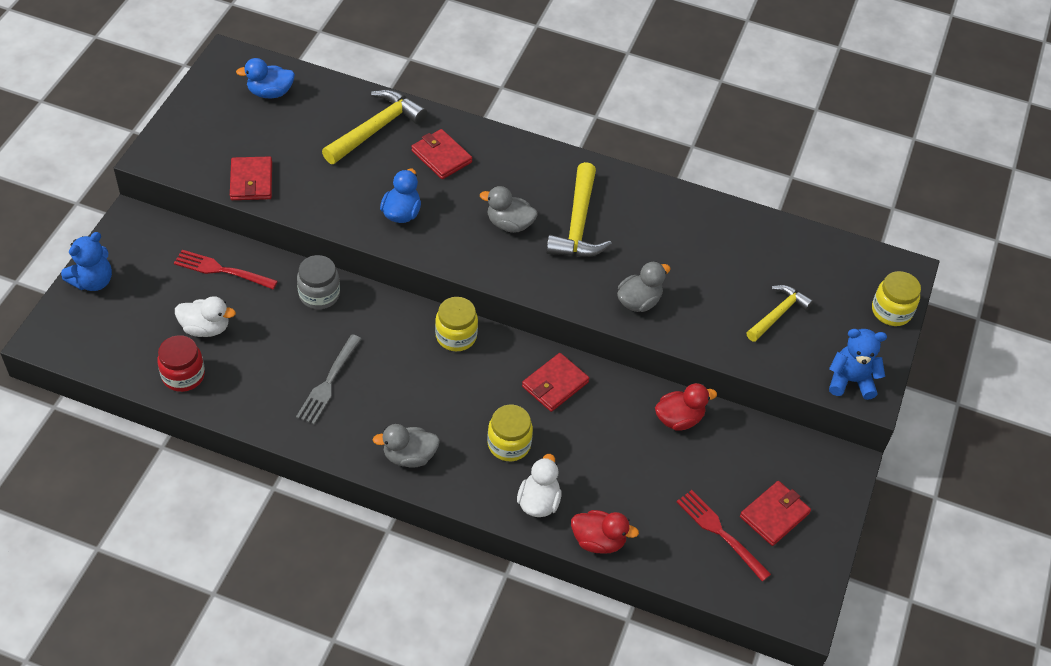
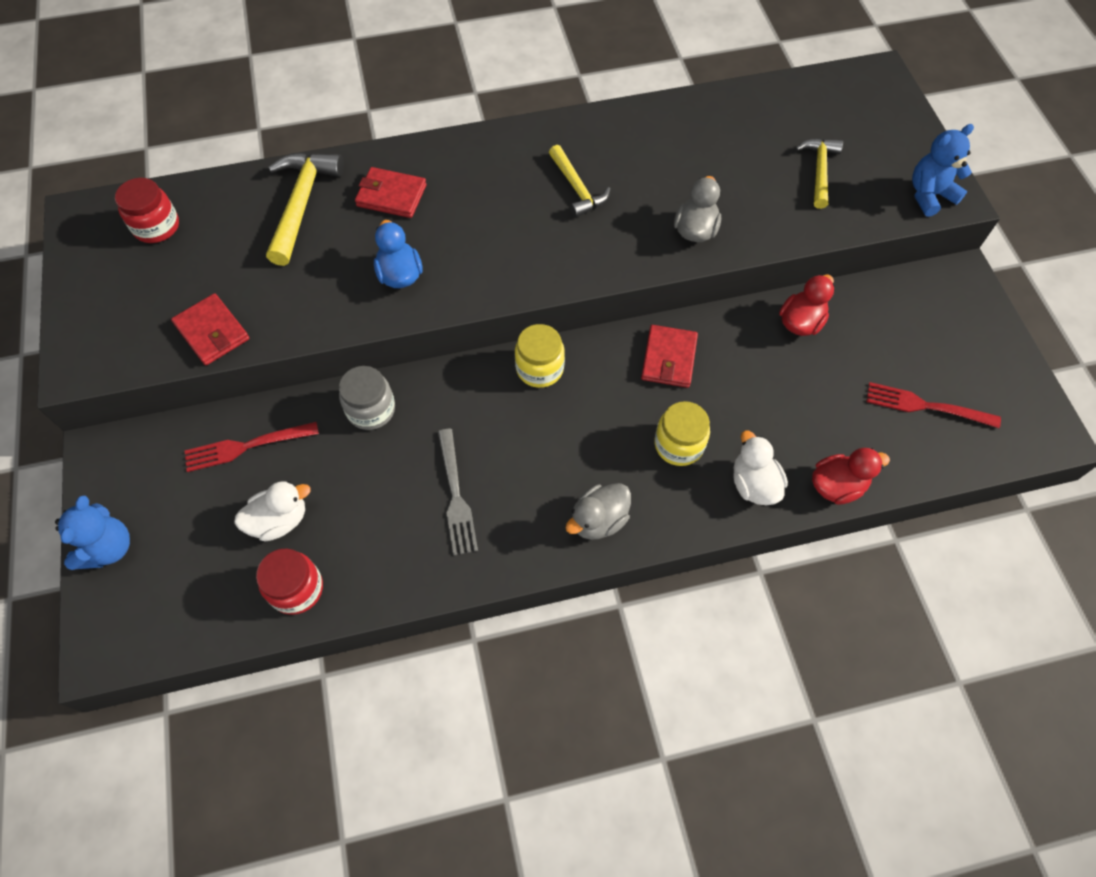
camera: 30 degrees left, 10 degrees up
(270, 92) = (156, 227): blue duck -> red jar
(509, 224) = (514, 225): grey duck -> none
(578, 224) = (577, 188): yellow hammer -> yellow hammer, size x0.65
(774, 515) = (952, 360): red wallet -> none
(891, 311) = (903, 114): yellow jar -> none

